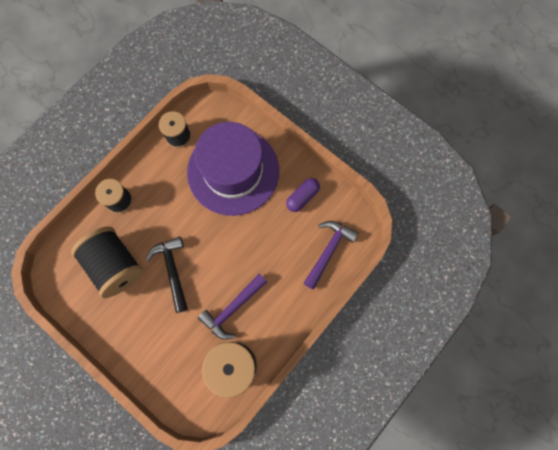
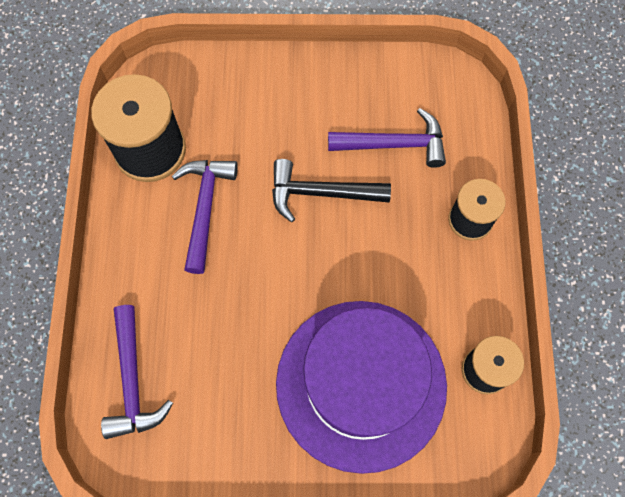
camera: 140 degrees right, 5 degrees down
(115, 265) = (394, 144): black spool -> purple hammer
(172, 270) = (320, 193): black hammer -> black hammer turned 150 degrees clockwise
(302, 197) = (229, 429): purple capsule -> none

